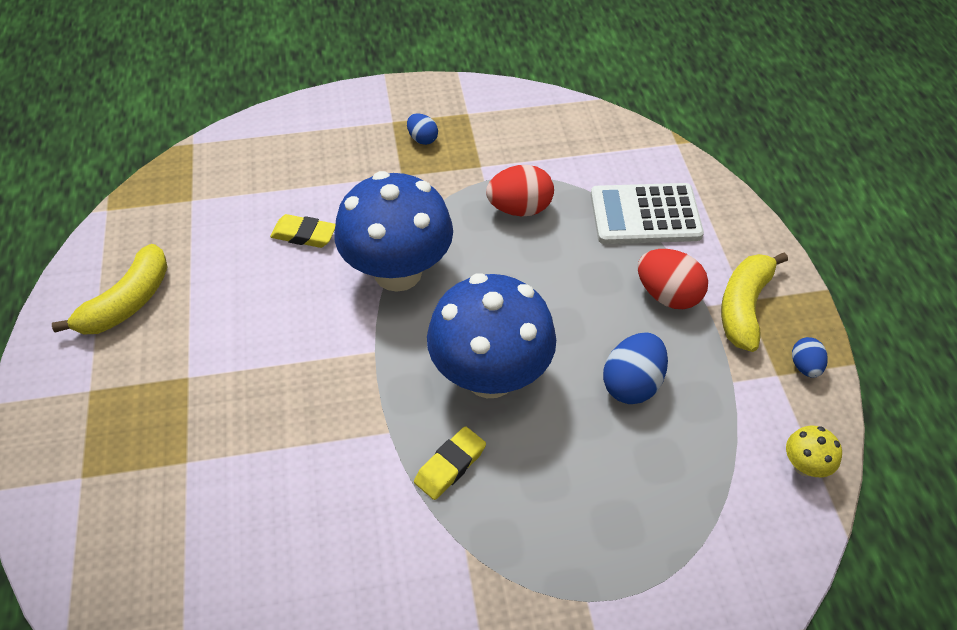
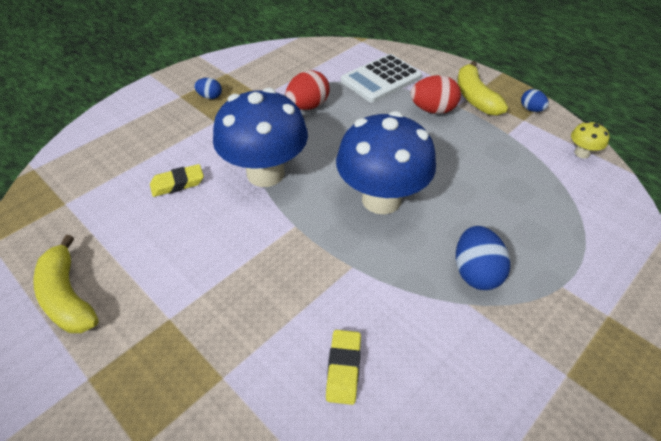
camera: 35 degrees left, 5 degrees down
(127, 302) = (68, 297): yellow banana -> yellow banana turned 150 degrees clockwise
(450, 466) = (410, 262): yellow eraser -> yellow eraser (343, 368)
(632, 383) = (461, 161): blue egg -> blue egg (475, 272)

